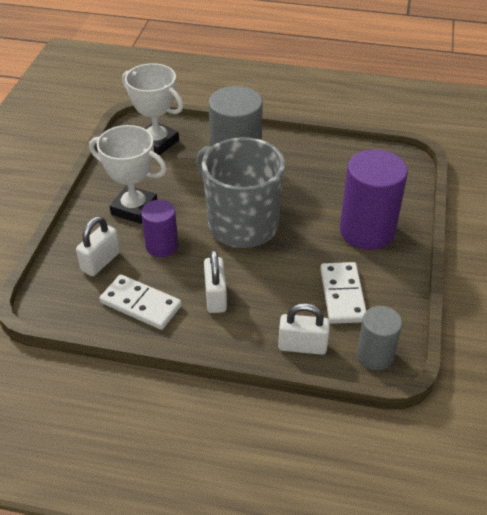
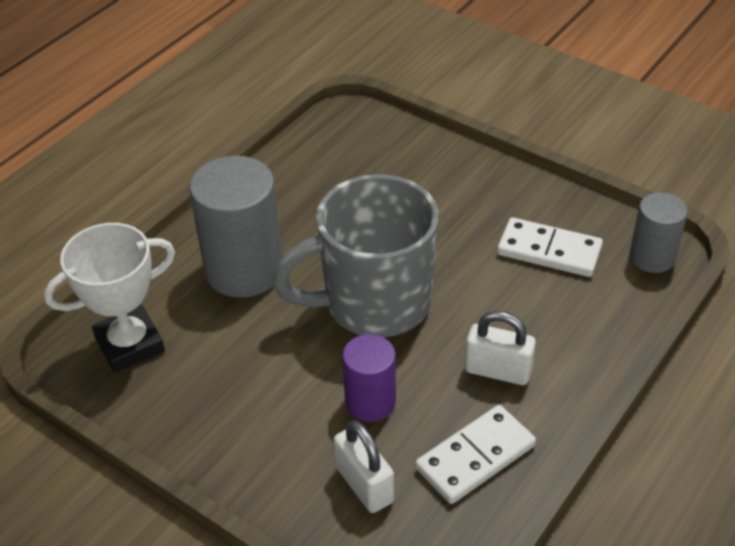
camera: 65 degrees left, 0 degrees up
(134, 209) = (269, 413): white trophy -> none
(302, 346) = (615, 313): white padlock -> none
(367, 231) = (453, 192): purple cylinder -> none

